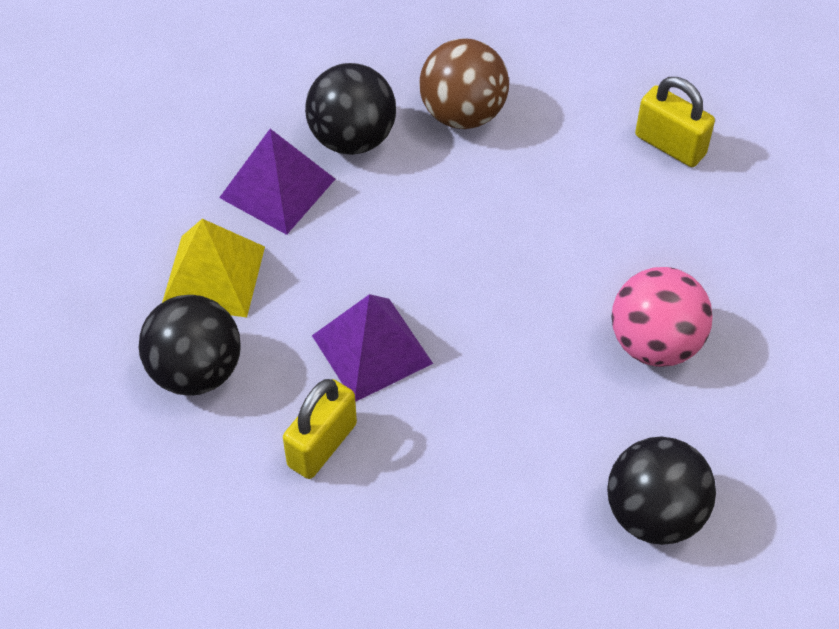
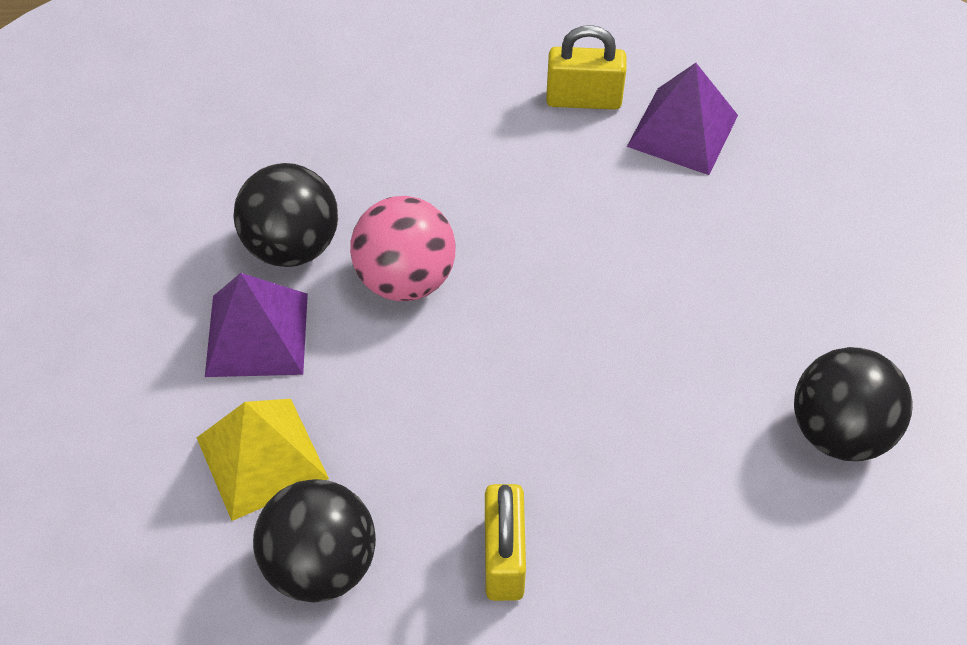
camera: 35 degrees left, 0 degrees up
(372, 349) = (475, 436): purple pyramid -> purple pyramid (682, 130)
(463, 113) = (378, 167): brown ball -> none
(655, 343) = (715, 280): pink ball -> pink ball (405, 279)

